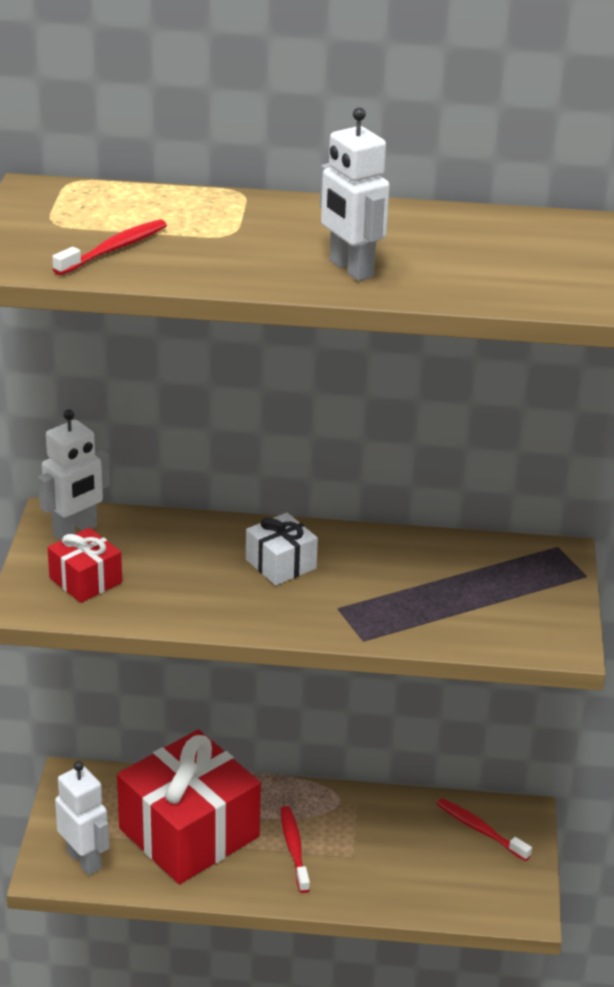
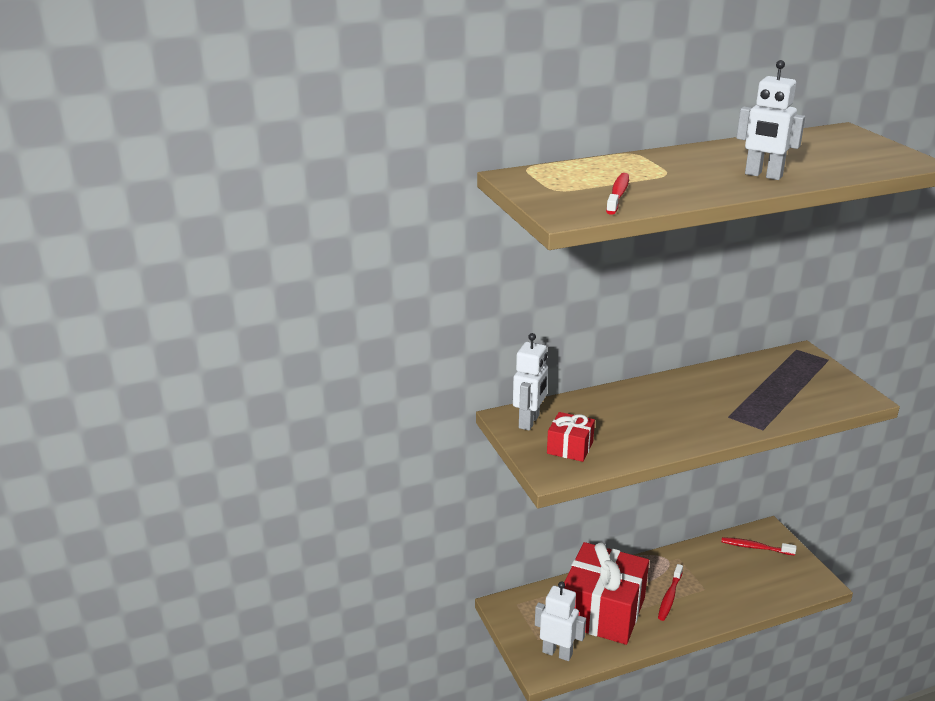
camera: 25 degrees left, 5 degrees down
(280, 564) = (668, 403): white gift -> none
(294, 848) = (669, 597): red toothbrush -> red toothbrush turned 120 degrees counterclockwise

